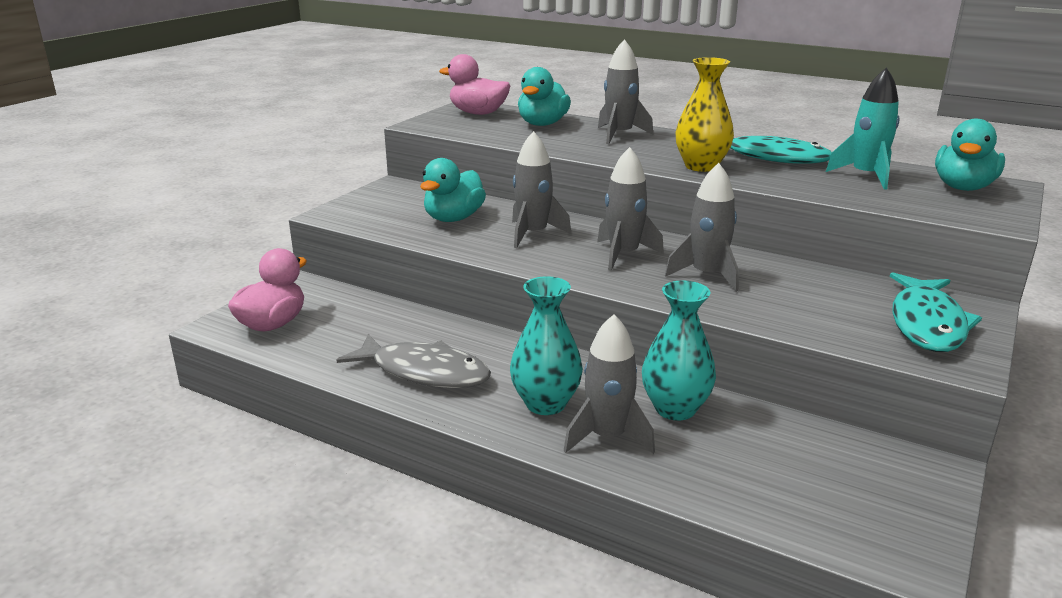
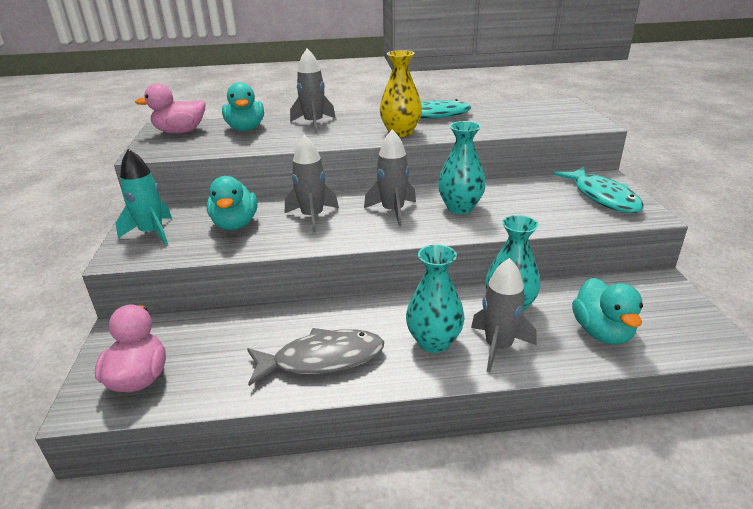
camera: 35 degrees left, 5 degrees up
(707, 275) = (460, 208): grey rocket -> turquoise vase
(865, 176) = (496, 115): turquoise rocket -> turquoise rocket (152, 233)
(963, 187) = (550, 109): turquoise duck -> turquoise duck (602, 332)

